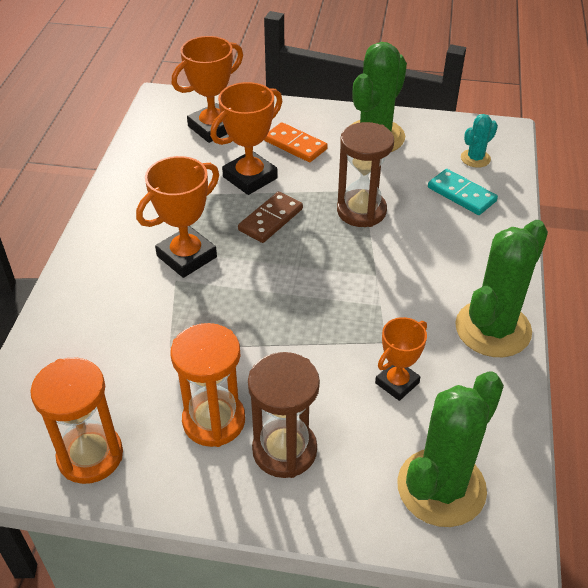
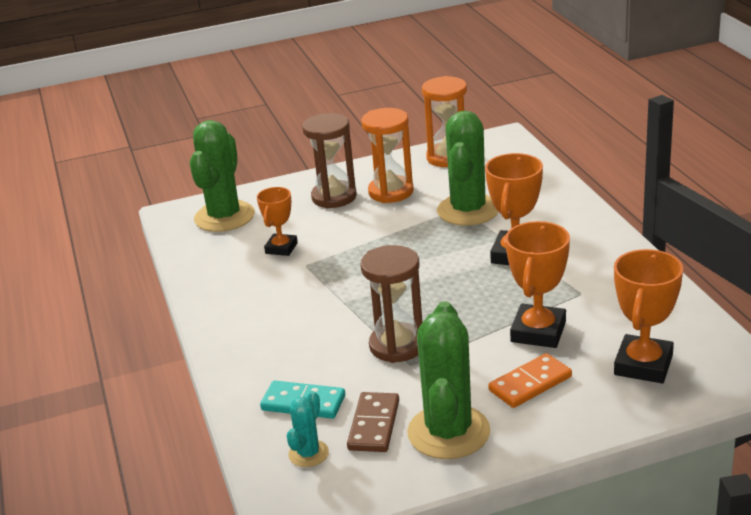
camera: 155 degrees right, 15 degrees down
(270, 219) = (476, 305): brown domino -> brown domino (374, 425)
(295, 145) = (530, 384): orange domino -> orange domino turned 45 degrees counterclockwise
(493, 329) = (222, 303): green cactus -> green cactus (468, 210)

